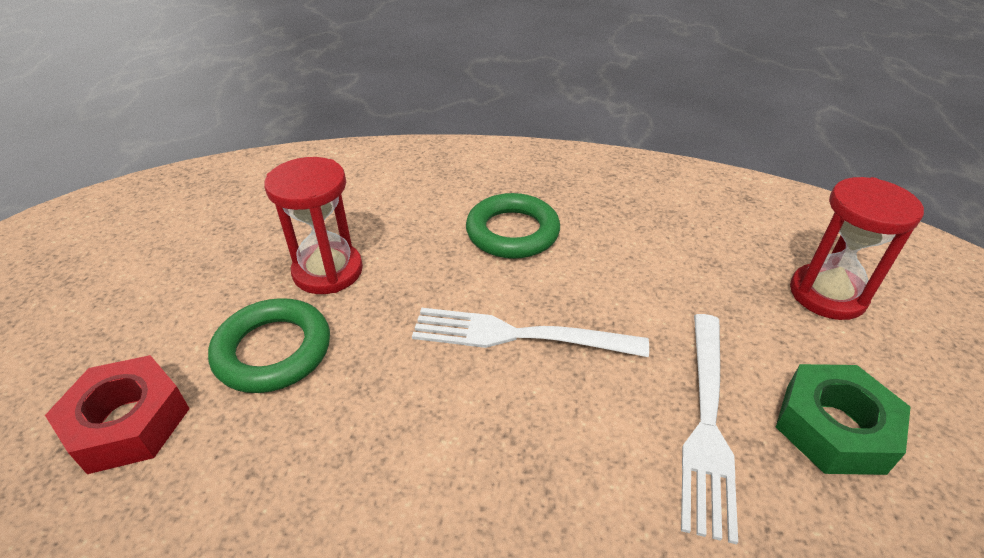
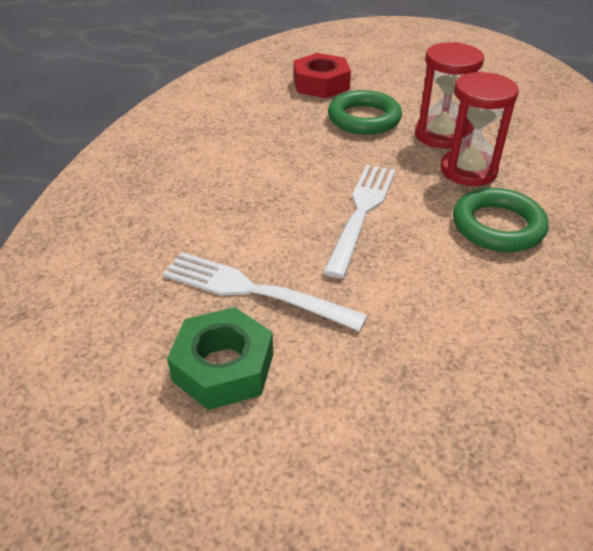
camera: 100 degrees right, 0 degrees up
(827, 294) = (391, 450): red hourglass -> red hourglass (468, 170)

